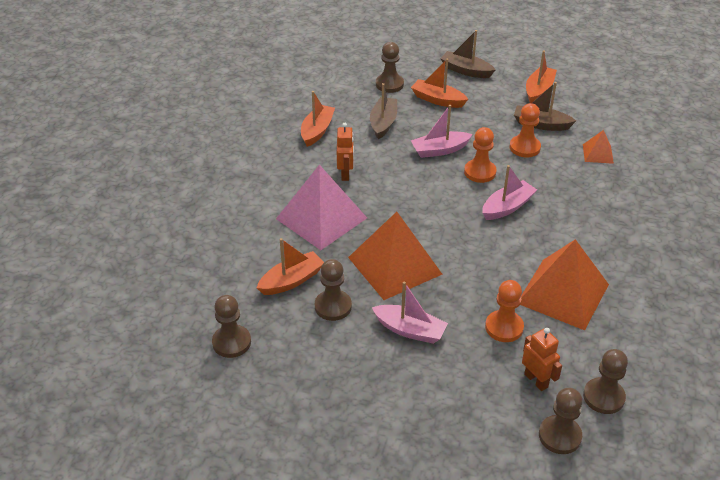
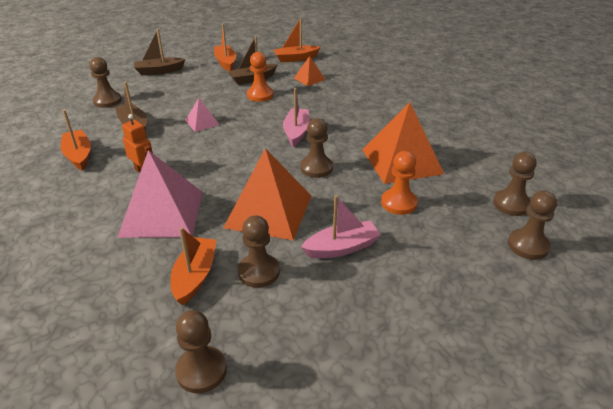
camera: 45 degrees left, 5 degrees down
(437, 100) = (160, 95): orange boat -> orange boat (295, 58)
(439, 150) = (202, 122): pink boat -> pink pyramid
(479, 252) = (316, 168): none -> brown pawn
(480, 172) = (249, 122): orange pawn -> none
(536, 380) = (465, 222): orange robot -> none

